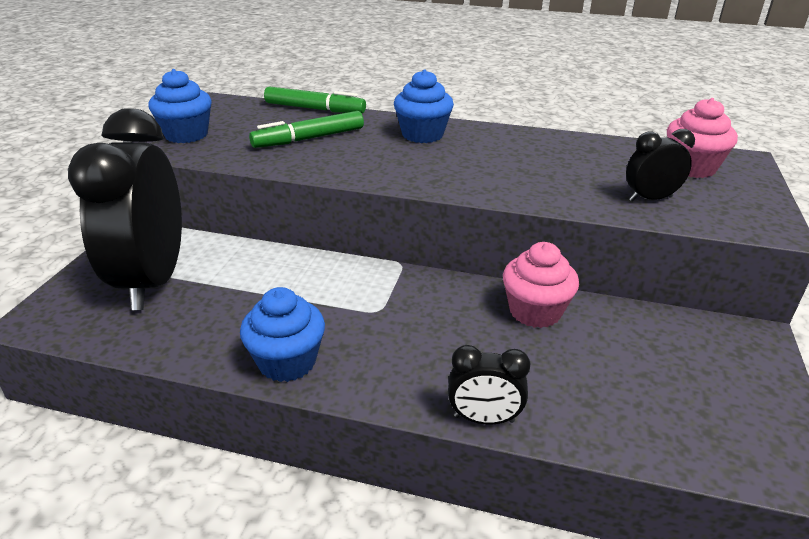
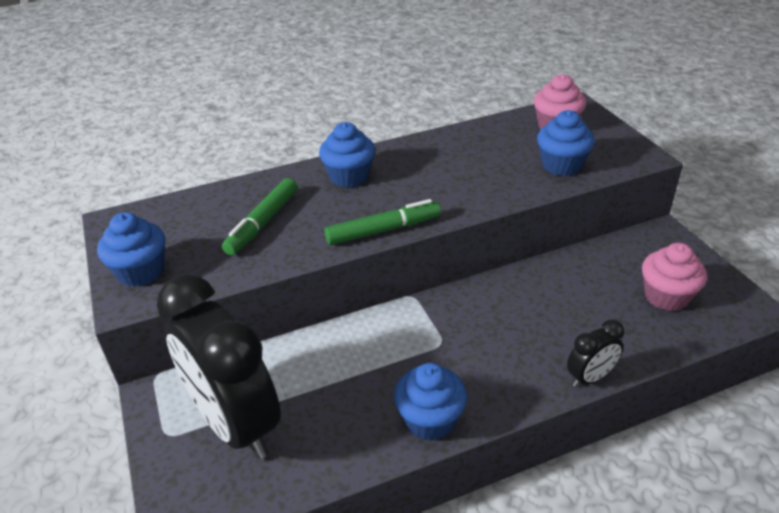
camera: 35 degrees left, 5 degrees up
(315, 109) = (222, 189): green marker -> green marker (383, 230)
(535, 311) = (537, 284): pink cupcake -> pink cupcake (666, 296)
(650, 199) = (561, 165): black clock -> blue cupcake

